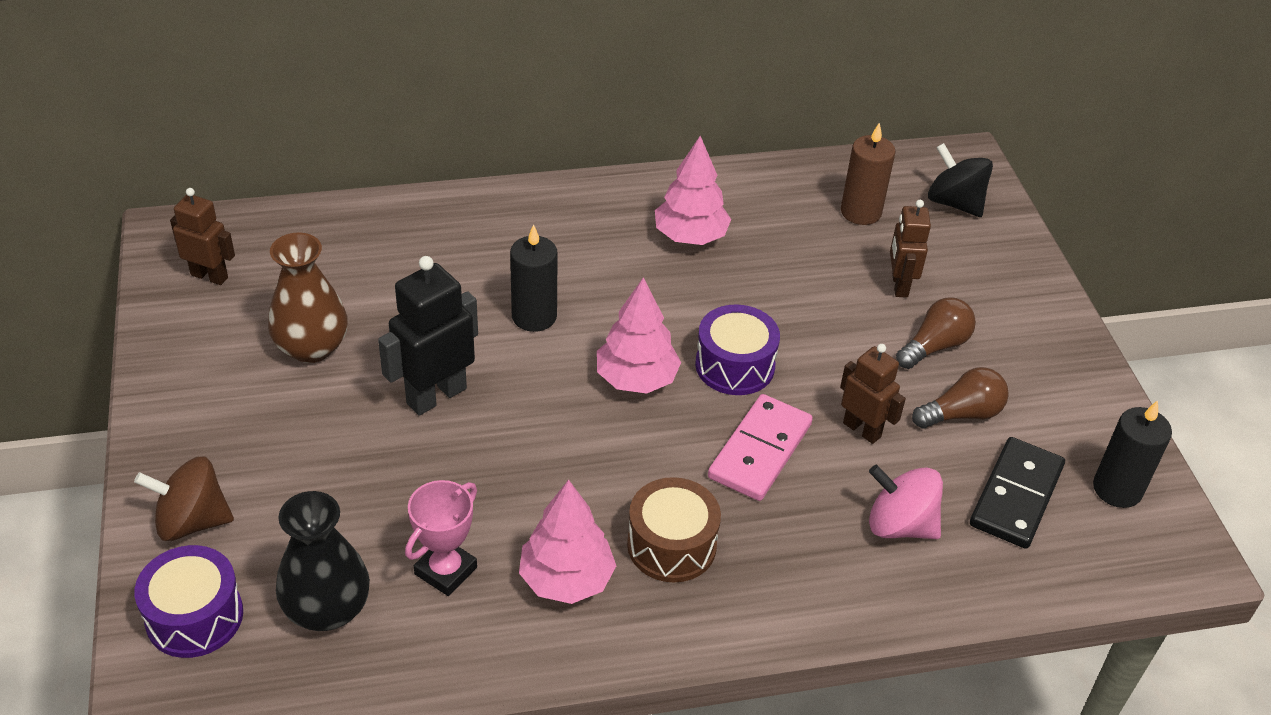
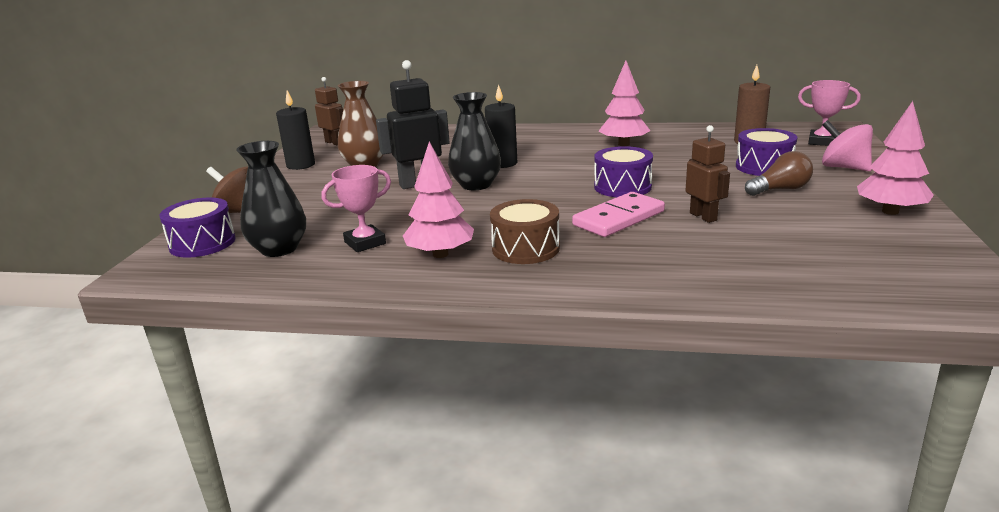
camera: 25 degrees right, 20 degrees down
(525, 387) = (476, 185): none -> black vase
(636, 379) = (551, 187): pink tree -> pink tree (890, 211)
(899, 285) = (764, 167): brown robot -> purple drum
(900, 525) = (711, 258): pink spinning top -> pink spinning top (843, 167)
(954, 203) = (822, 142): black spinning top -> pink trophy
(961, 414) = (789, 216): brown light bulb -> none
(1016, 496) = (822, 254): black domino -> none
(1117, 489) = (922, 260): black candle -> black candle (300, 165)

